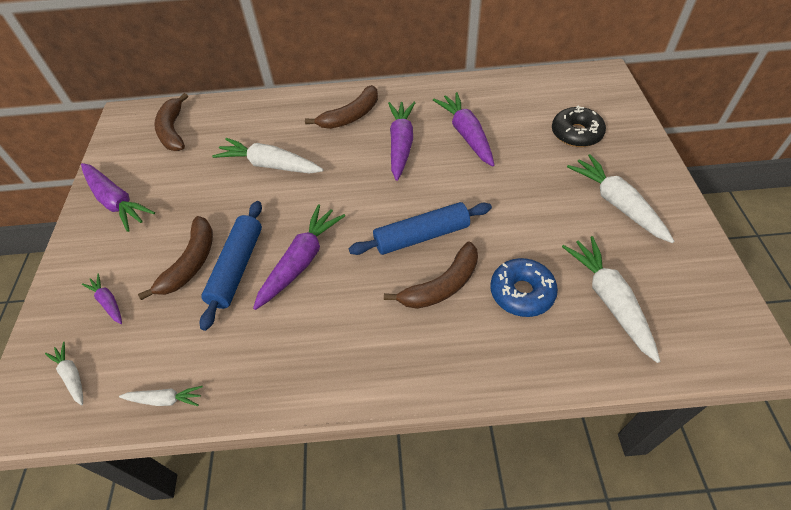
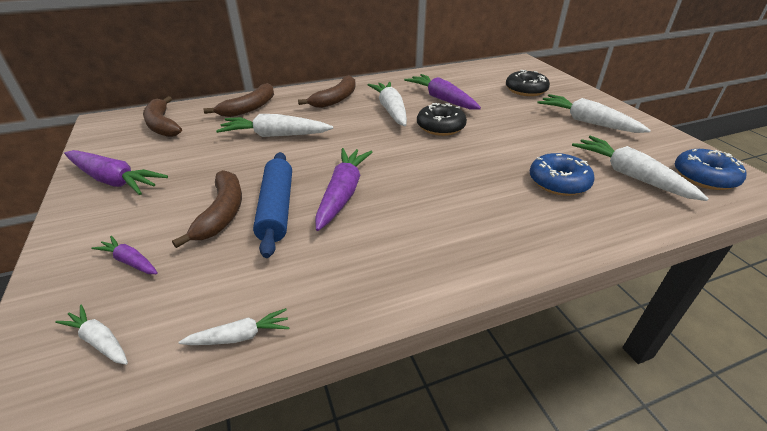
camera: 20 degrees left, 15 degrees down
(401, 144) = (390, 110): purple carrot -> white carrot
(421, 236) = (446, 160): blue rolling pin -> none
(441, 182) = (440, 127): none -> black donut
(442, 285) = (488, 189): brown banana -> brown banana (250, 108)
(697, 322) = (704, 177): none -> blue donut

